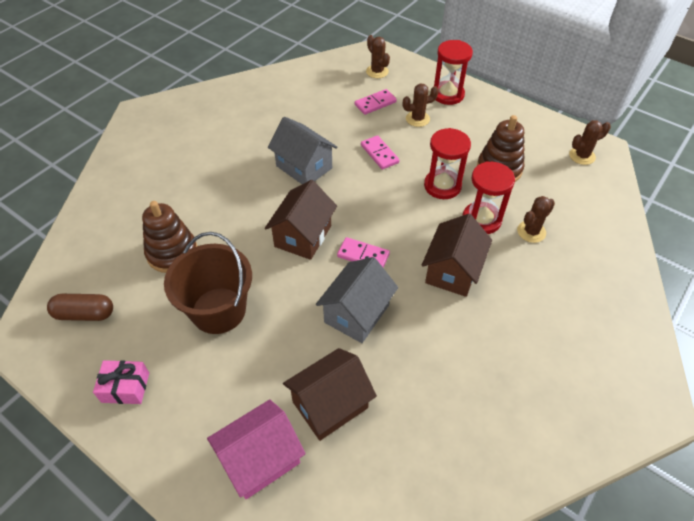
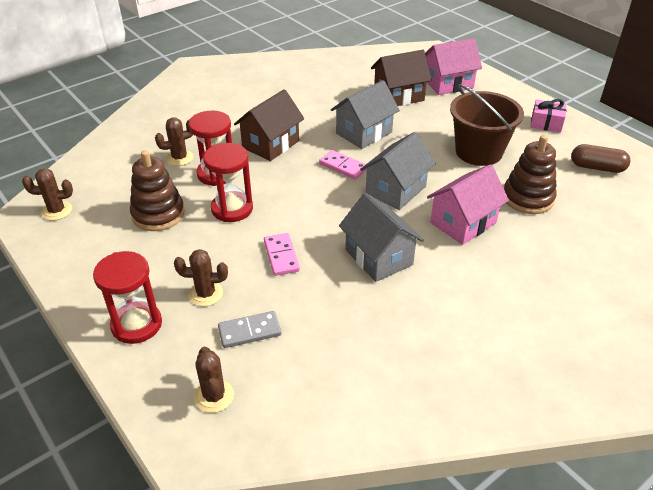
camera: 165 degrees left, 10 degrees down
(236, 212) = (463, 223): none -> pink house
(303, 236) = (395, 190): brown house -> grey house
(375, 103) = (249, 331): pink domino -> grey domino

